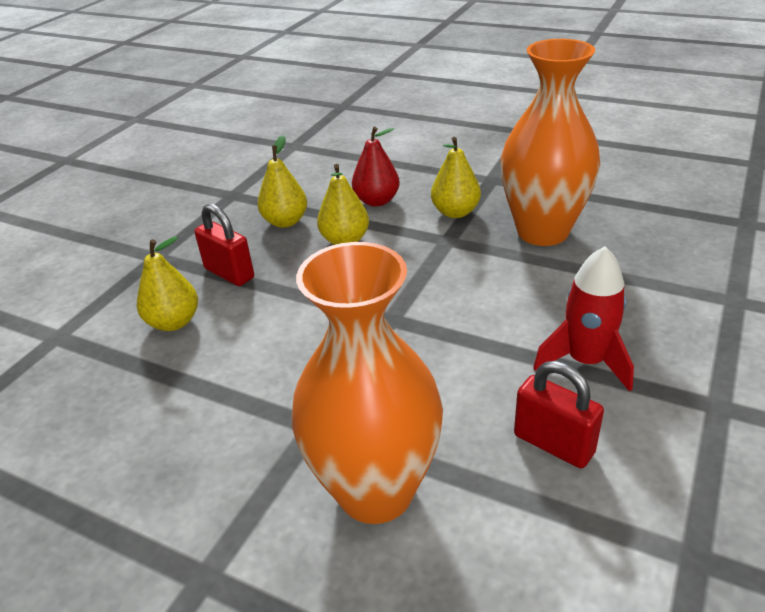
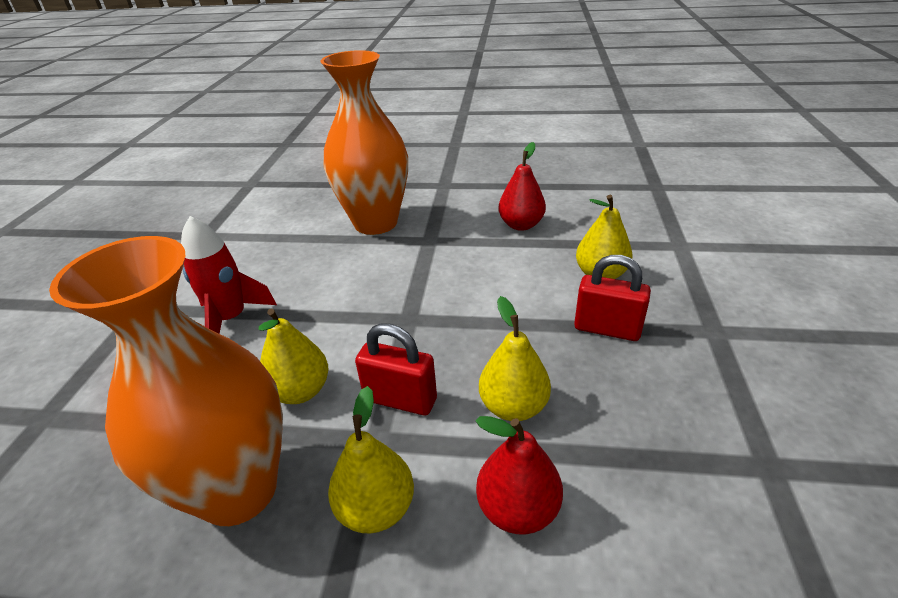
camera: 160 degrees right, 0 degrees up
(177, 419) = (521, 225): none -> red pear
(285, 221) = (622, 423): yellow pear -> yellow pear (300, 391)
(553, 444) = (269, 263): red padlock -> red padlock (400, 400)

